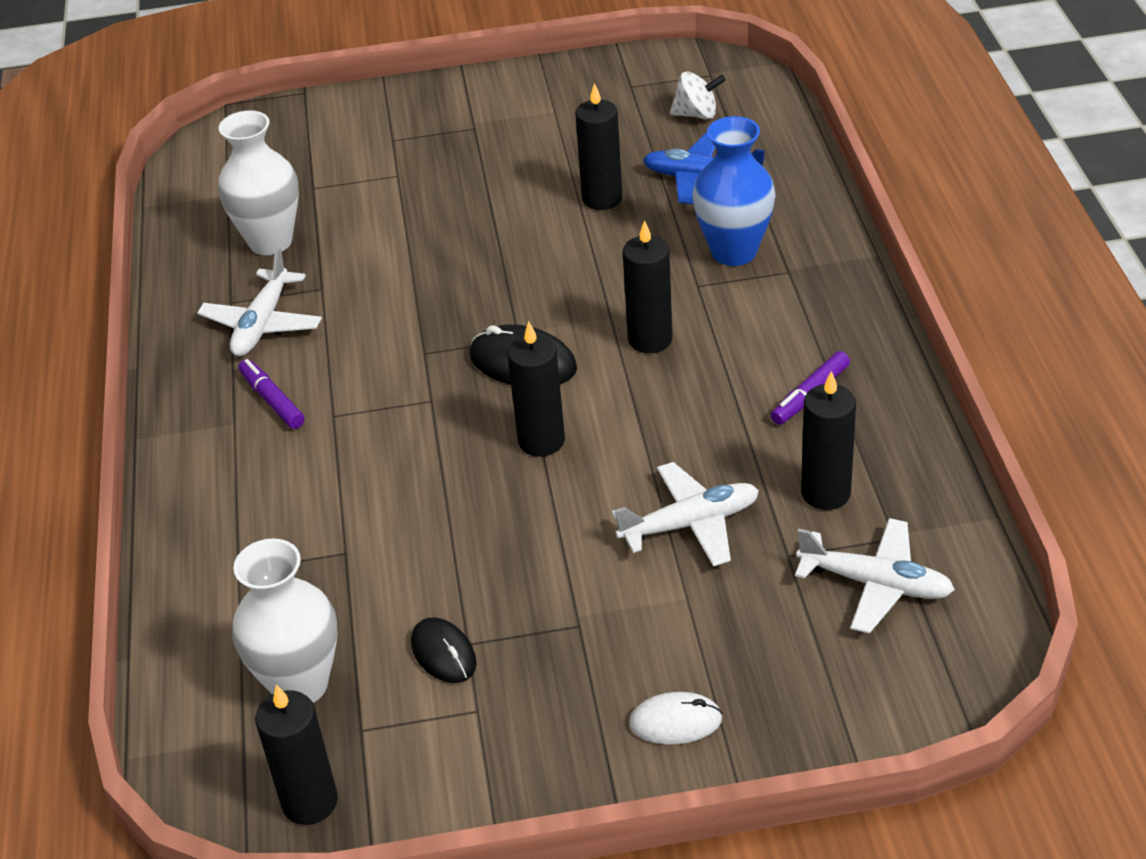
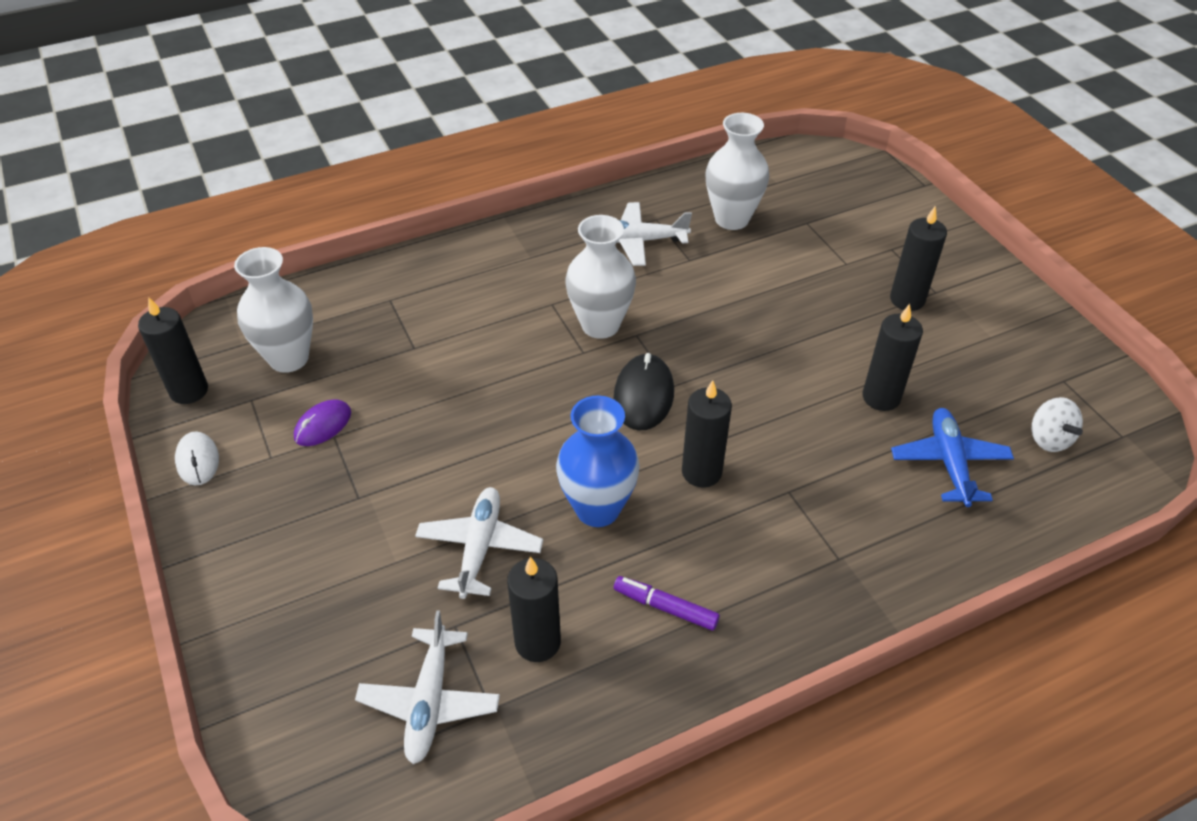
camera: 70 degrees right, 5 degrees up
(272, 400) = (558, 268): purple marker -> none
(393, 379) = (600, 325): none -> white vase
(443, 653) = (323, 425): black mouse -> purple mouse
(541, 441) = (555, 428): black candle -> black candle (907, 299)
(675, 721) = (264, 580): white mouse -> white mouse (197, 460)
(690, 524) = (479, 547): white plane -> white plane turned 135 degrees counterclockwise
(734, 252) = (849, 509): blue vase -> blue vase (597, 509)

